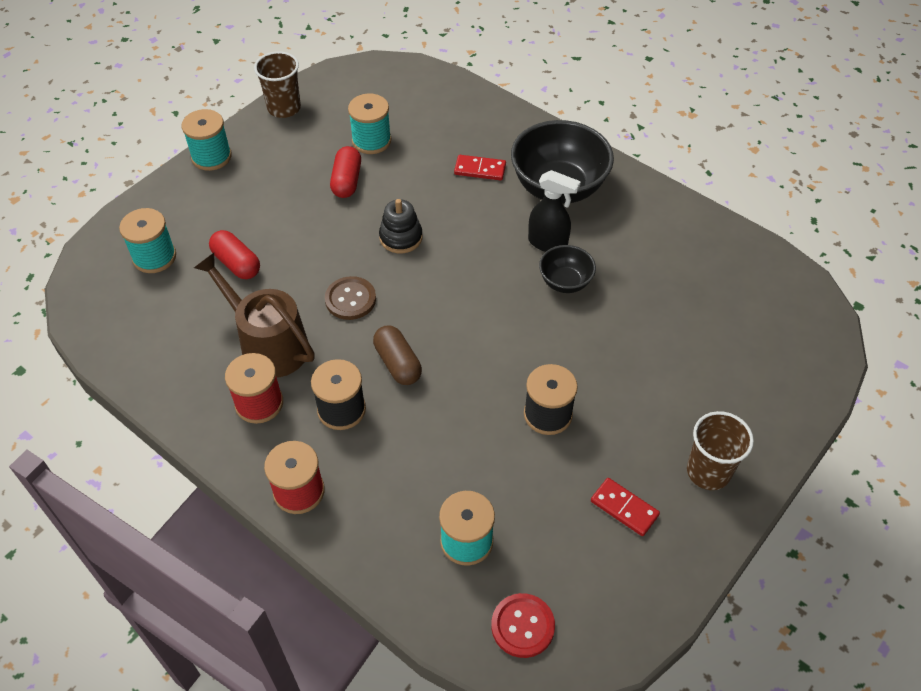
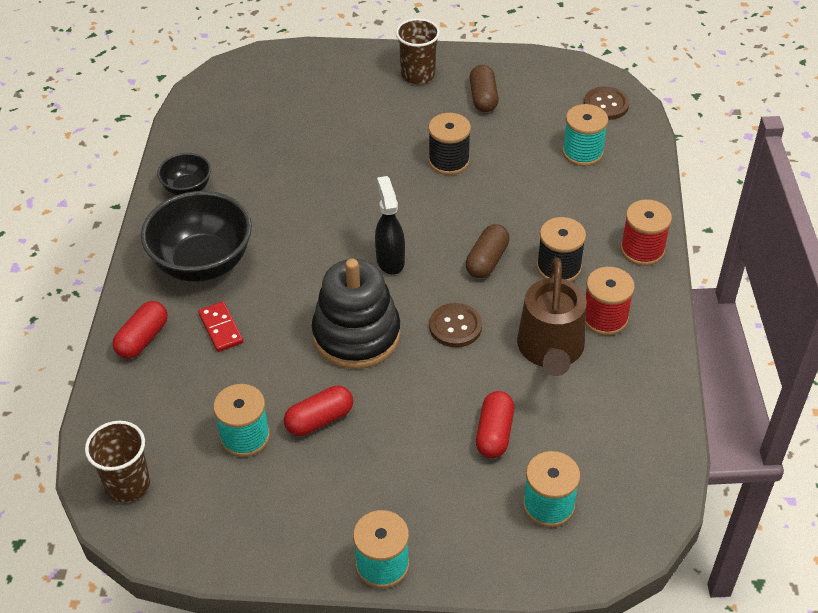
camera: 125 degrees left, 5 degrees down
(284, 108) = (252, 553): brown cup -> brown cup (128, 484)
(401, 237) = (356, 335): black stacking toy -> black stacking toy, size x1.86
(508, 128) = (143, 339): none -> red capsule
(522, 626) = (606, 105): red button -> brown button
(548, 243) = (278, 238): black spray bottle -> black spray bottle (390, 260)
(565, 282) = (314, 208): black bowl -> black bowl (187, 188)
(624, 508) = (483, 98): red domino -> brown capsule

